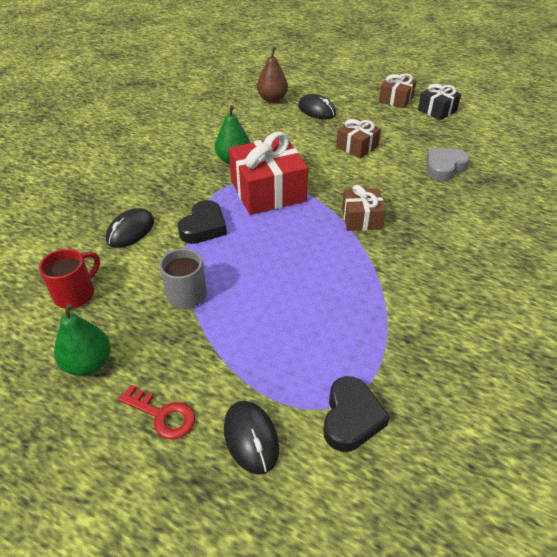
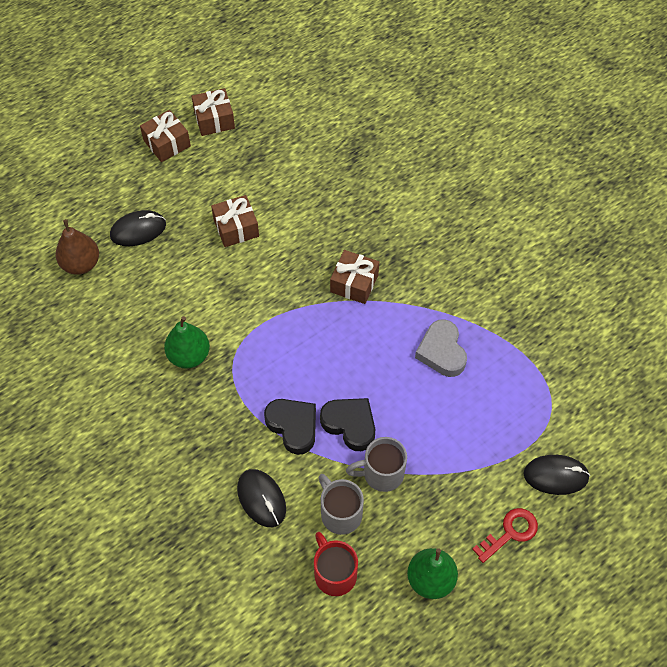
camera: 65 degrees left, 15 degrees up
(135, 279) = (340, 513): none -> grey mug
(268, 191) = (266, 345): red gift -> none
(351, 418) = (566, 401): black heart -> black heart (350, 425)
(437, 110) = (214, 119): black gift -> brown gift
(444, 168) = (317, 174): grey heart -> grey heart (441, 352)

